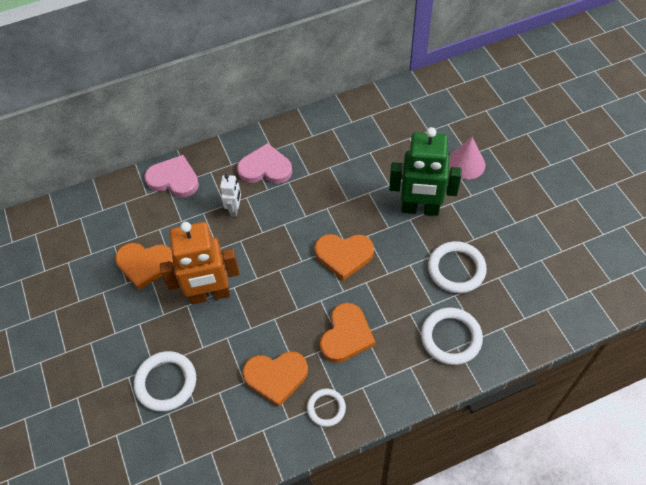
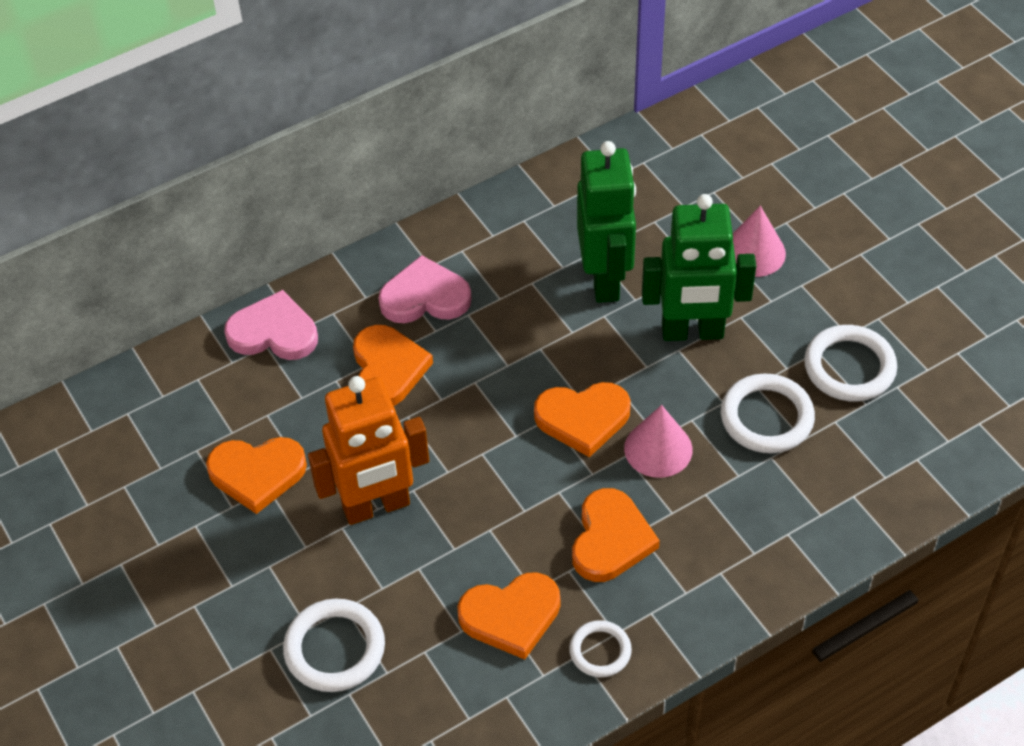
camera: 10 degrees left, 5 degrees down
(235, 209) = (388, 369): white robot -> orange heart
(373, 170) = (605, 279): none -> green robot
(386, 280) = (658, 449): none -> pink cone
(451, 338) = (776, 521): white ring -> white ring (849, 367)

